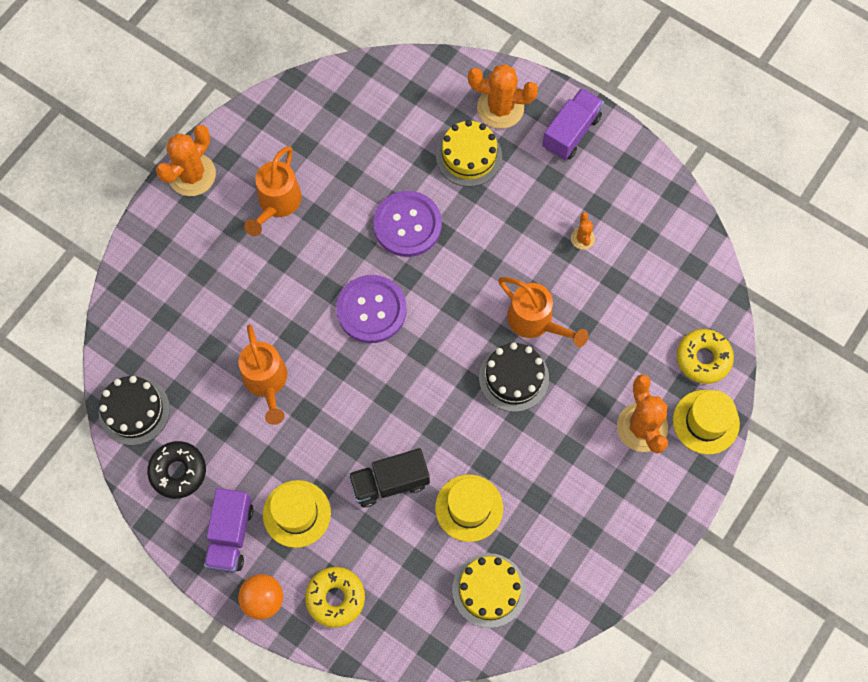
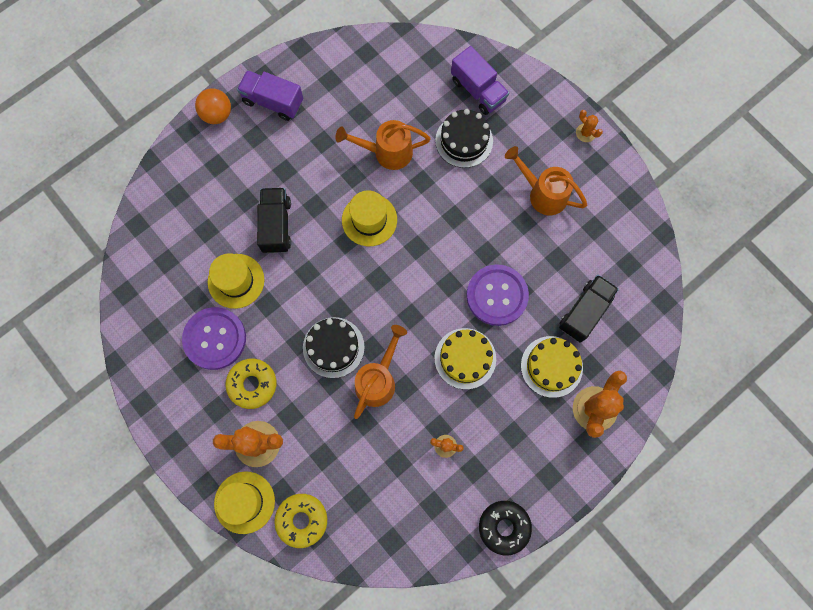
camera: 105 degrees right, 5 degrees up
(134, 410) = (391, 54): black cake -> black cake (464, 141)
(178, 471) = (334, 75): black donut -> black donut (504, 527)
(192, 175) = (585, 133): orange cactus -> orange cactus, size x0.50
(296, 513) = (274, 151): yellow hat -> yellow hat (369, 220)
(335, 598) = (200, 165): yellow donut -> yellow donut (252, 384)
(371, 310) = (426, 247): purple button -> purple button (215, 339)
(401, 136) = (584, 312): none -> black truck
(489, 590) = (166, 278): yellow cake -> yellow cake (465, 358)
(535, 322) = (378, 380): orange watering can -> orange watering can turned 150 degrees clockwise
(571, 132) = (555, 468): purple truck -> purple truck (478, 90)

